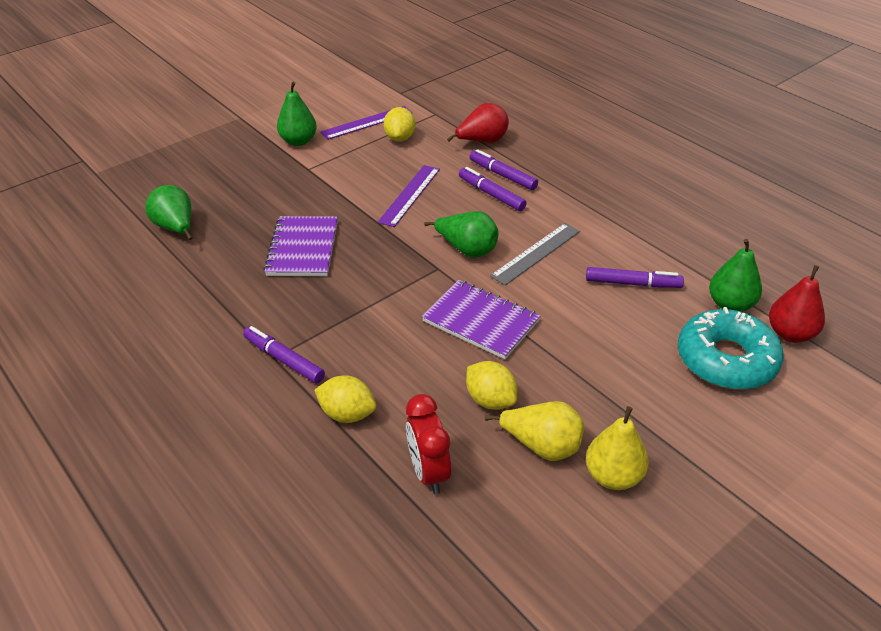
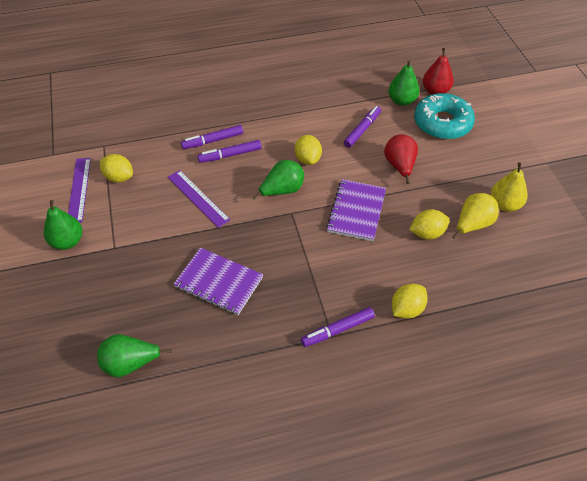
camera: 65 degrees left, 10 degrees up
(428, 472) = (471, 284): red clock -> none
(480, 321) = (356, 211): purple notebook -> purple notebook turned 45 degrees counterclockwise
(482, 141) = (163, 135): red pear -> red pear (399, 166)
(536, 253) = (308, 159): grey ruler -> yellow lemon

